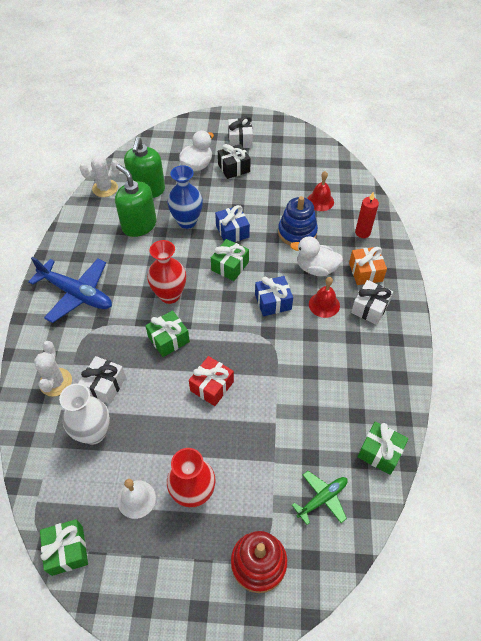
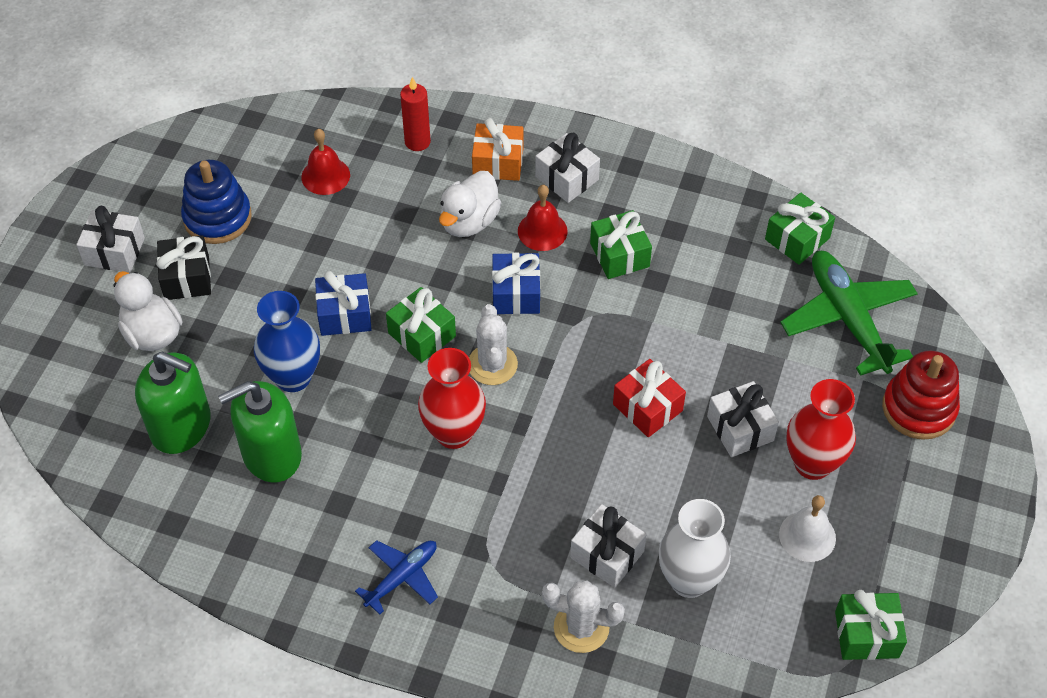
camera: 75 degrees left, 0 degrees up
(77, 294) = (402, 577): blue plane -> blue plane, size x0.56
(105, 188) = (145, 499): white cactus -> white cactus (492, 365)
(168, 339) = (544, 450): green gift -> green gift (619, 255)
(210, 442) = (740, 428): none -> white gift
(297, 232) = (383, 225): blue stacking toy -> blue stacking toy (217, 218)
(322, 498) = (847, 318): green plane -> green plane, size x1.78

